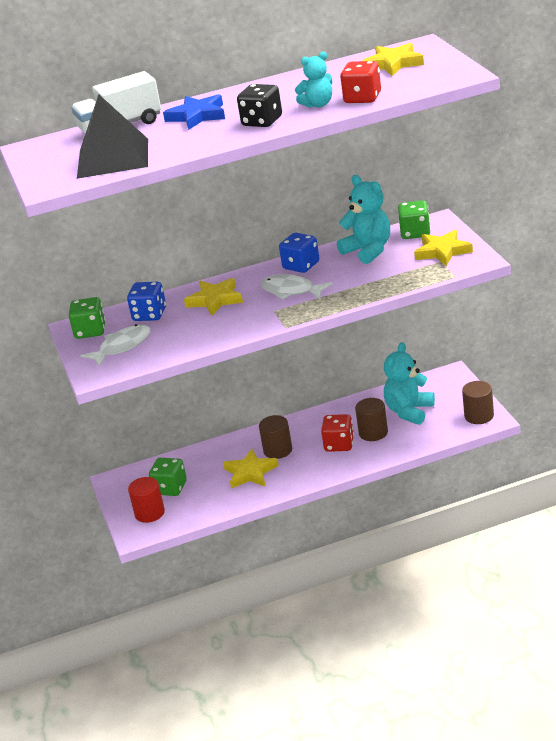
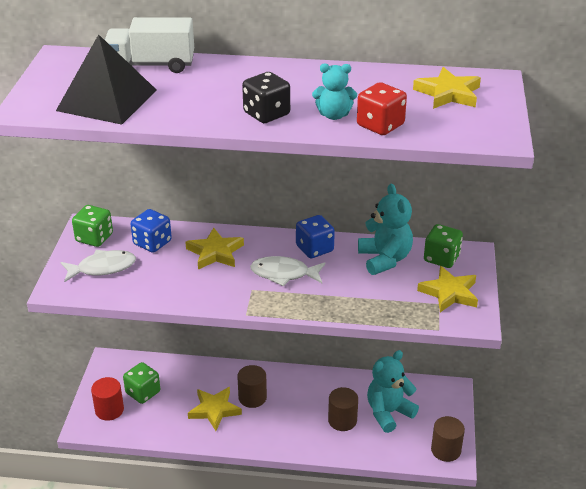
camera: 20 degrees right, 5 degrees up
(197, 116) = (222, 81): blue star -> none
(291, 291) = (284, 274): white fish -> white fish turned 45 degrees counterclockwise
(339, 444) = (305, 418): red dice -> none

